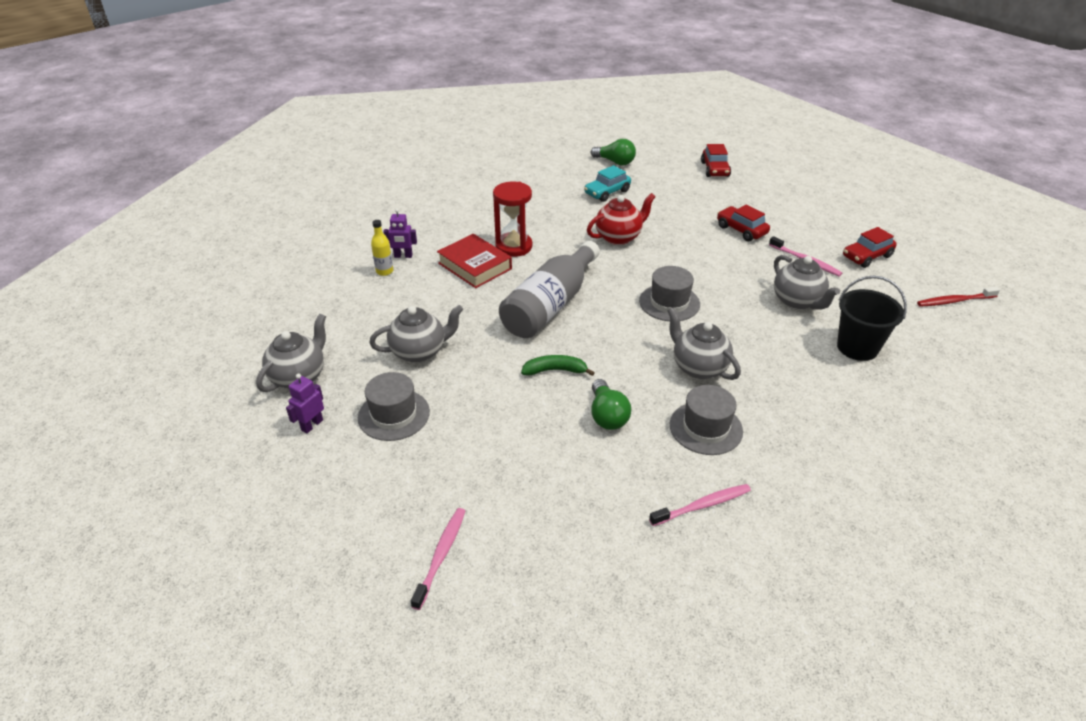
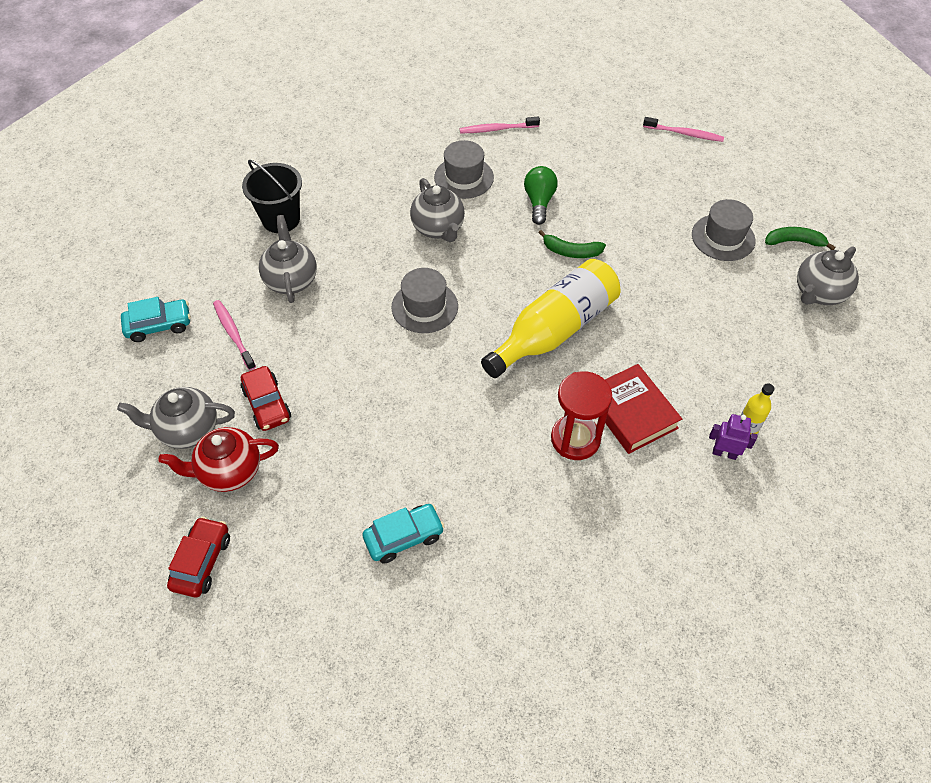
camera: 165 degrees left, 15 degrees up
(312, 425) = (794, 242): purple robot -> green banana
(420, 352) = (700, 298): grey teapot -> grey teapot (187, 430)
(441, 555) = (684, 134): pink toothbrush -> pink toothbrush turned 105 degrees counterclockwise
(550, 305) = (554, 330): grey bottle -> yellow bottle
(615, 162) = (351, 629): green light bulb -> none
(619, 237) = (431, 426): red teapot -> red teapot (229, 471)
(867, 256) = (159, 325): red car -> turquoise car
(954, 301) = (136, 248): red toothbrush -> none

